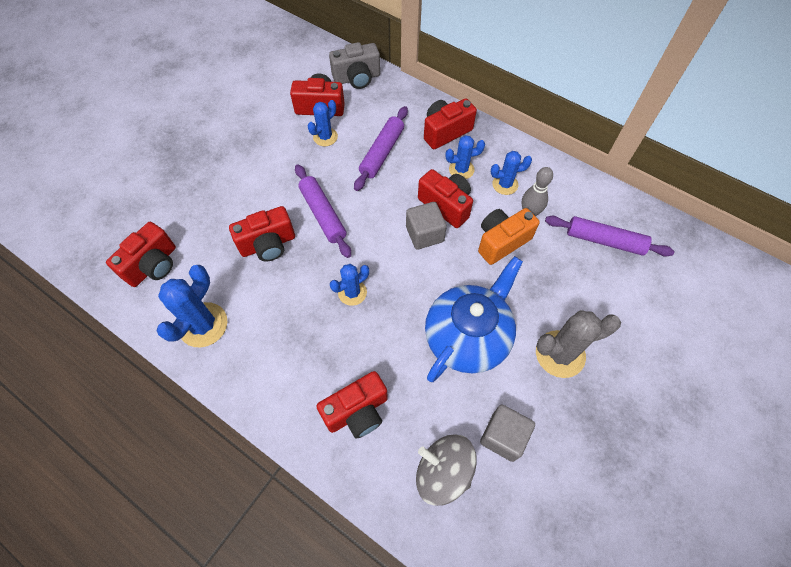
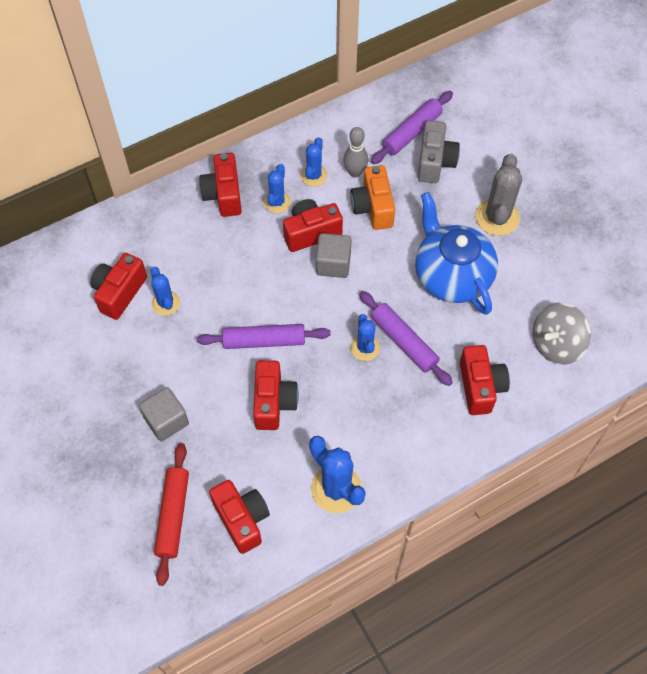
camera: 65 degrees left, 0 degrees up
(143, 217) = (173, 515): none -> red rolling pin
(357, 78) = (101, 243): grey camera -> grey camera (435, 162)
(382, 153) = (217, 260): purple rolling pin -> purple rolling pin (404, 342)
(503, 436) = (546, 289): grey cube -> grey cube (166, 421)

